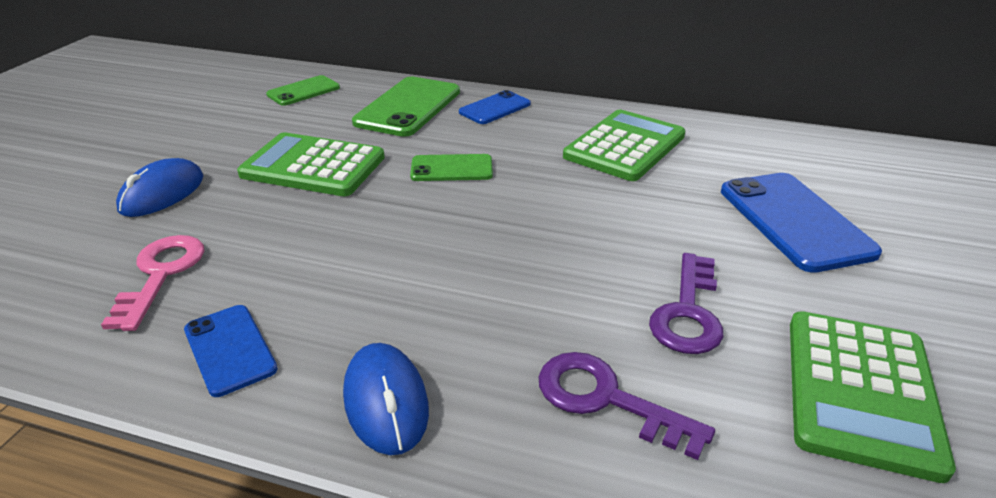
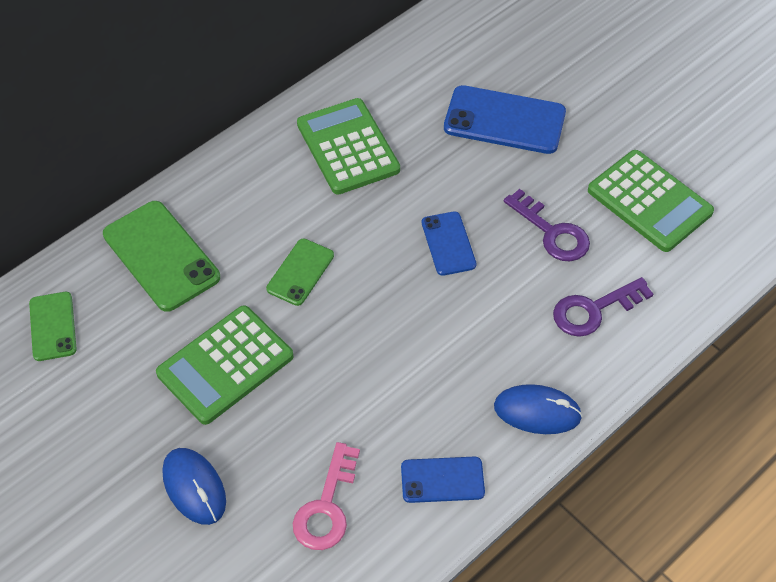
camera: 60 degrees left, 20 degrees up
(161, 274) = (326, 506): pink key -> pink key turned 105 degrees counterclockwise
(495, 108) = (215, 195): blue phone -> blue phone (448, 243)

